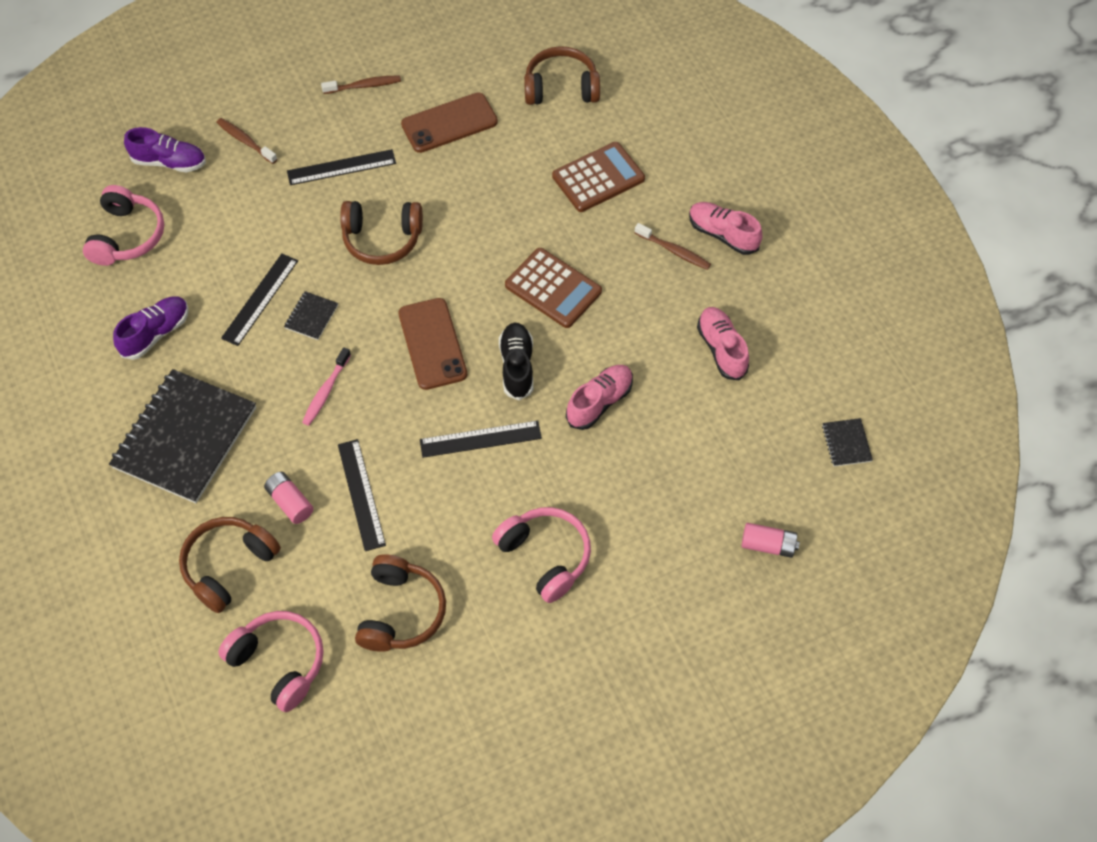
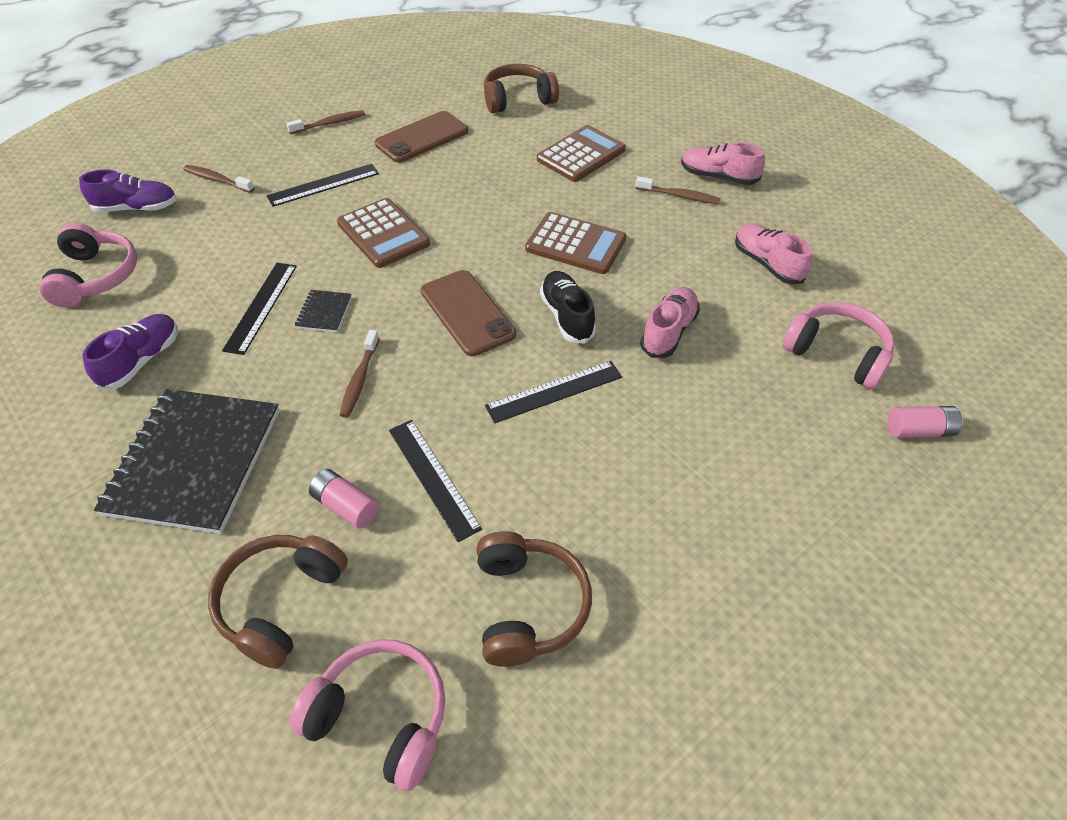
camera: 15 degrees left, 10 degrees down
(326, 391) = (360, 379): pink toothbrush -> brown toothbrush
(382, 239) = (383, 234): brown headphones -> brown calculator
(545, 556) = (680, 498): pink headphones -> pink headphones (837, 353)
(846, 443) = (936, 319): black notebook -> none

